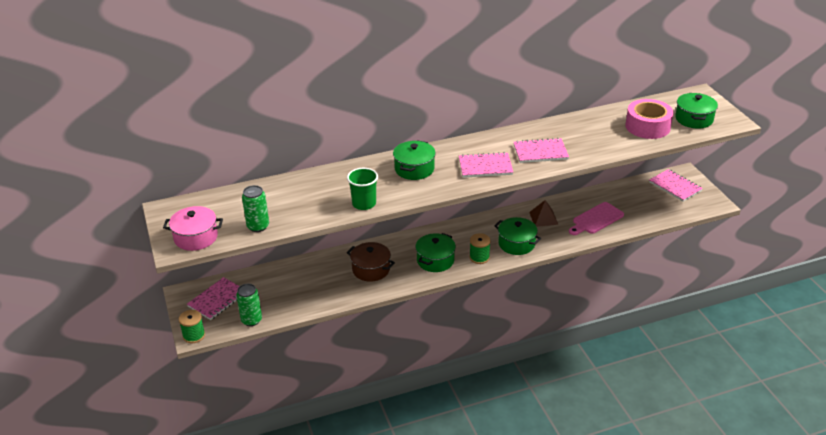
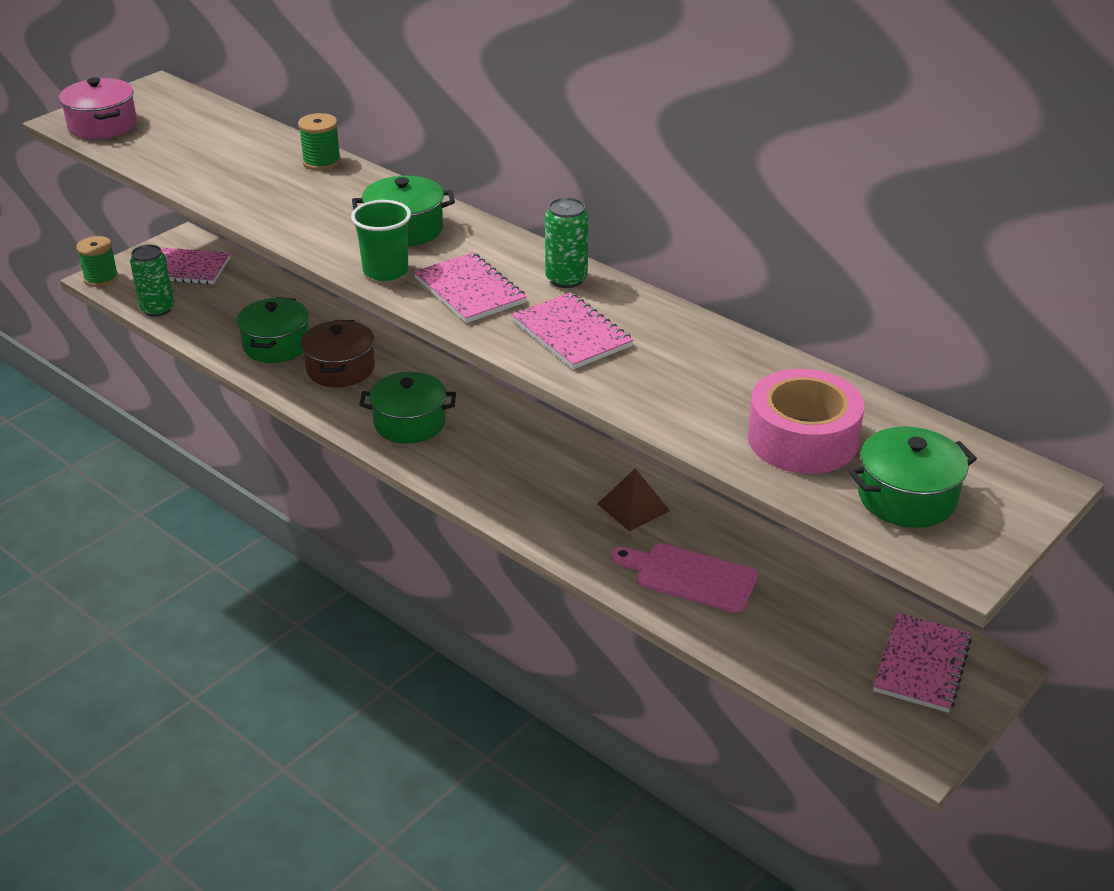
camera: 60 degrees right, 0 degrees up
(258, 226) = (155, 157): green can -> green can (566, 279)
(364, 204) = (270, 216): green cup -> green cup (385, 271)
(479, 257) = (453, 467): green spool -> green spool (321, 162)
(516, 244) = (526, 497): green pot -> green pot (276, 345)

